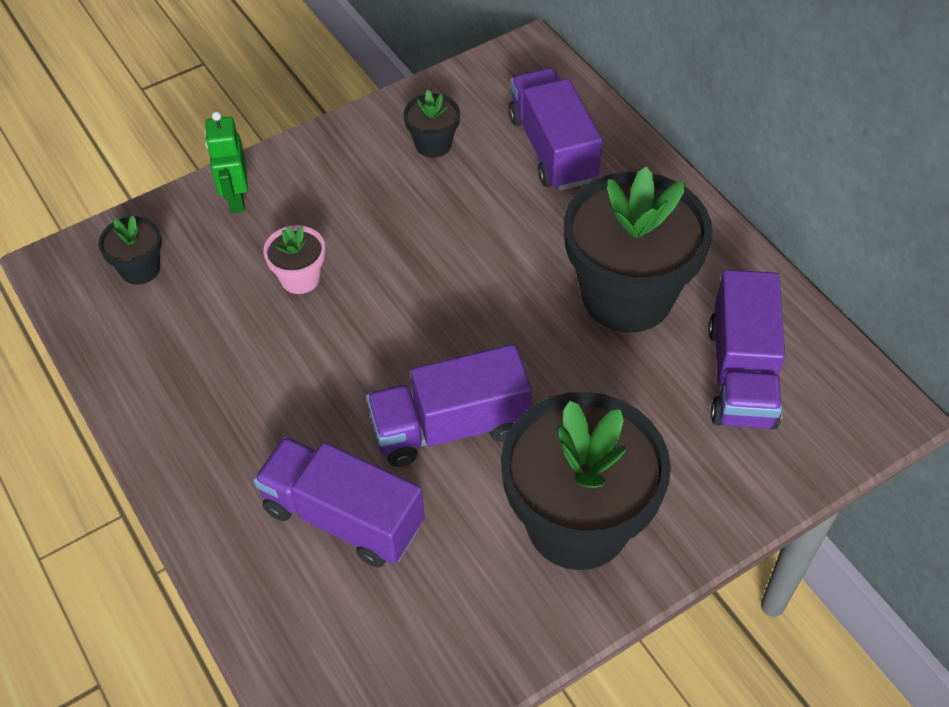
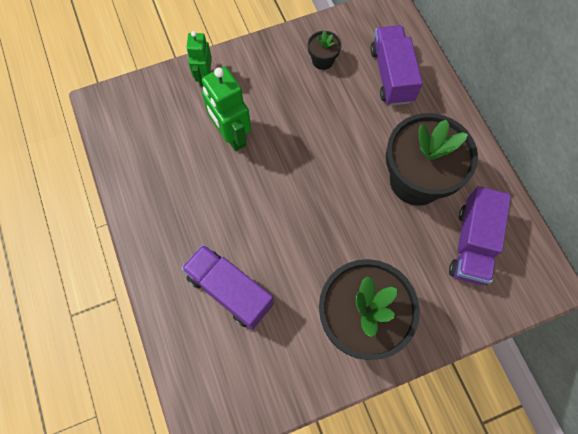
camera: 10 degrees right, 15 degrees up
(140, 269) = (144, 114): black flower pot -> none
(300, 278) = (231, 135): pink flower pot -> green robot
(450, 427) = (299, 246): purple truck -> none

